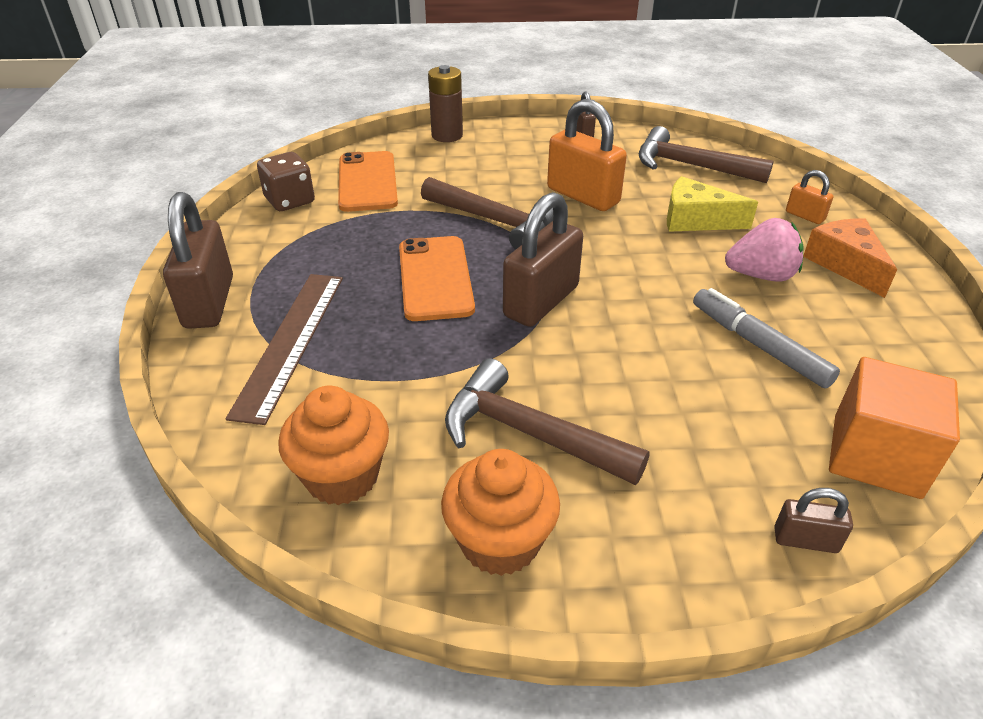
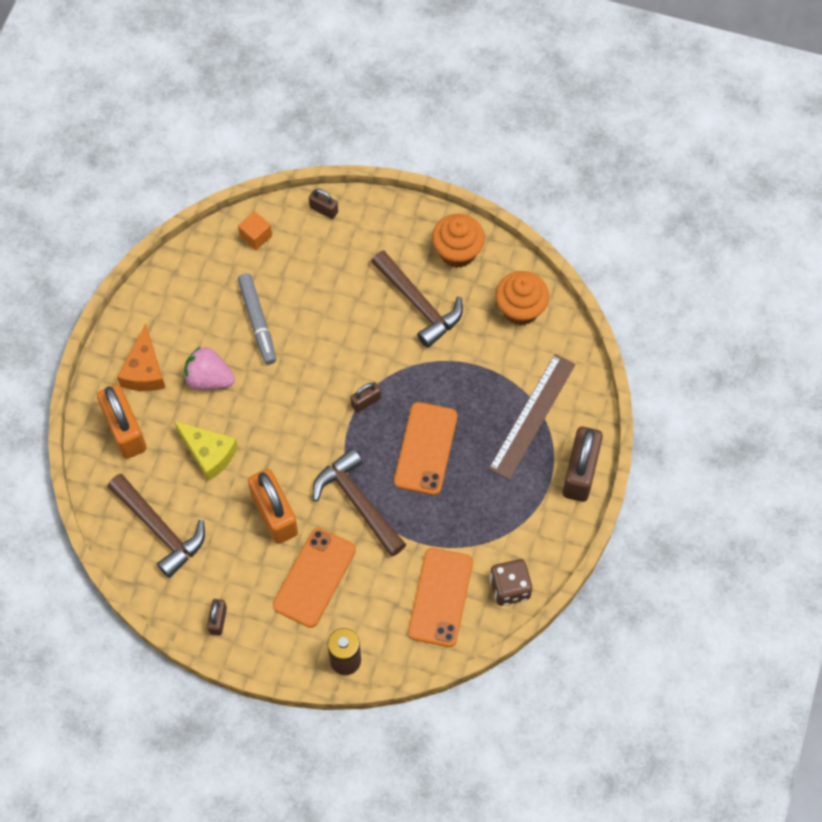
camera: 160 degrees left, 25 degrees up
(509, 169) = (314, 577): none -> orange phone
(541, 301) = (366, 402): brown padlock -> brown padlock, size x0.49
(804, 216) = (125, 430): orange padlock -> orange padlock, size x2.05
(876, 456) = (256, 236): orange cube -> orange cube, size x0.53

